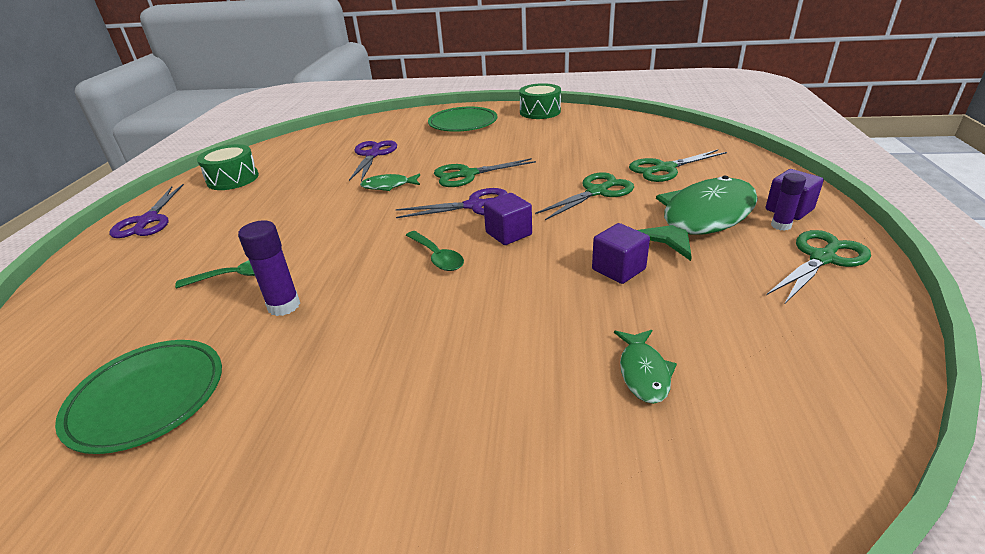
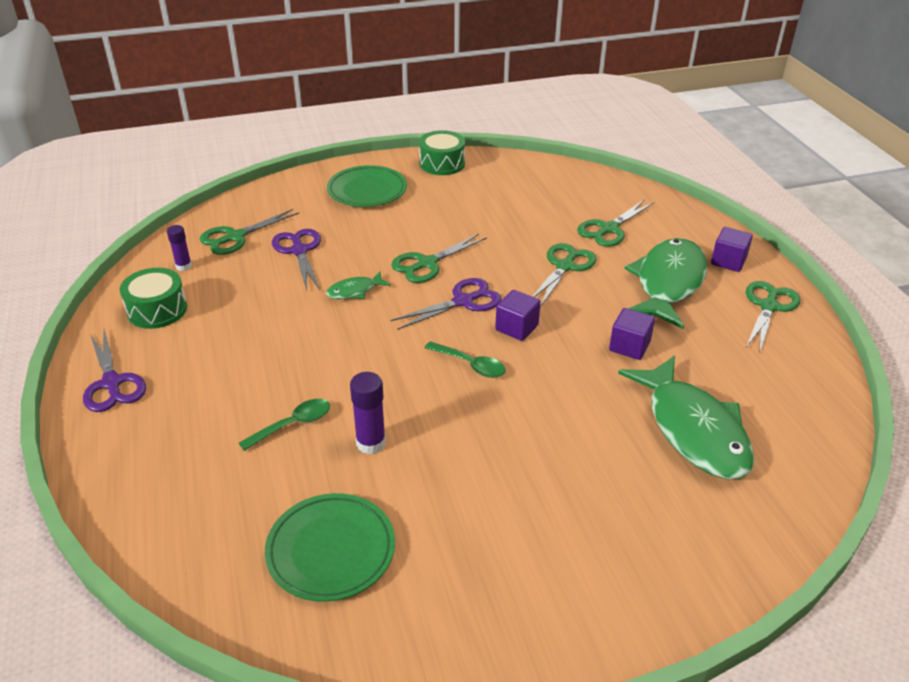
camera: 25 degrees left, 5 degrees up
(336, 142) = (235, 237): none -> green scissors
(643, 372) = (693, 429): green fish -> green fish, size x2.25
(781, 225) = (728, 279): purple glue stick -> purple glue stick (184, 266)

